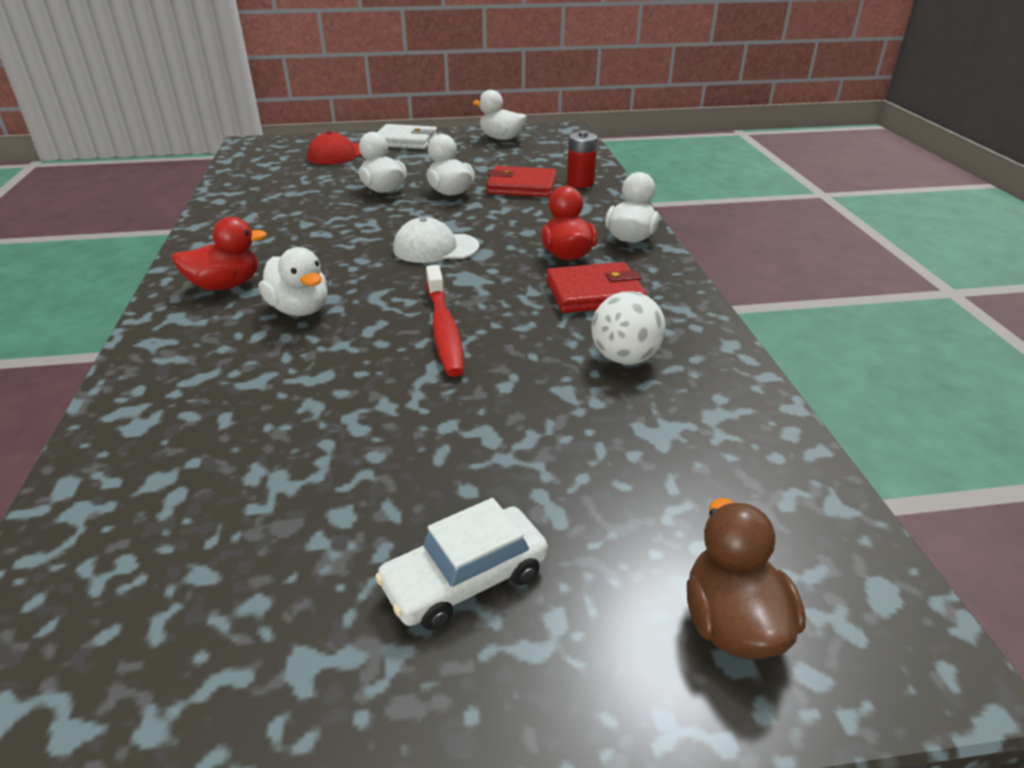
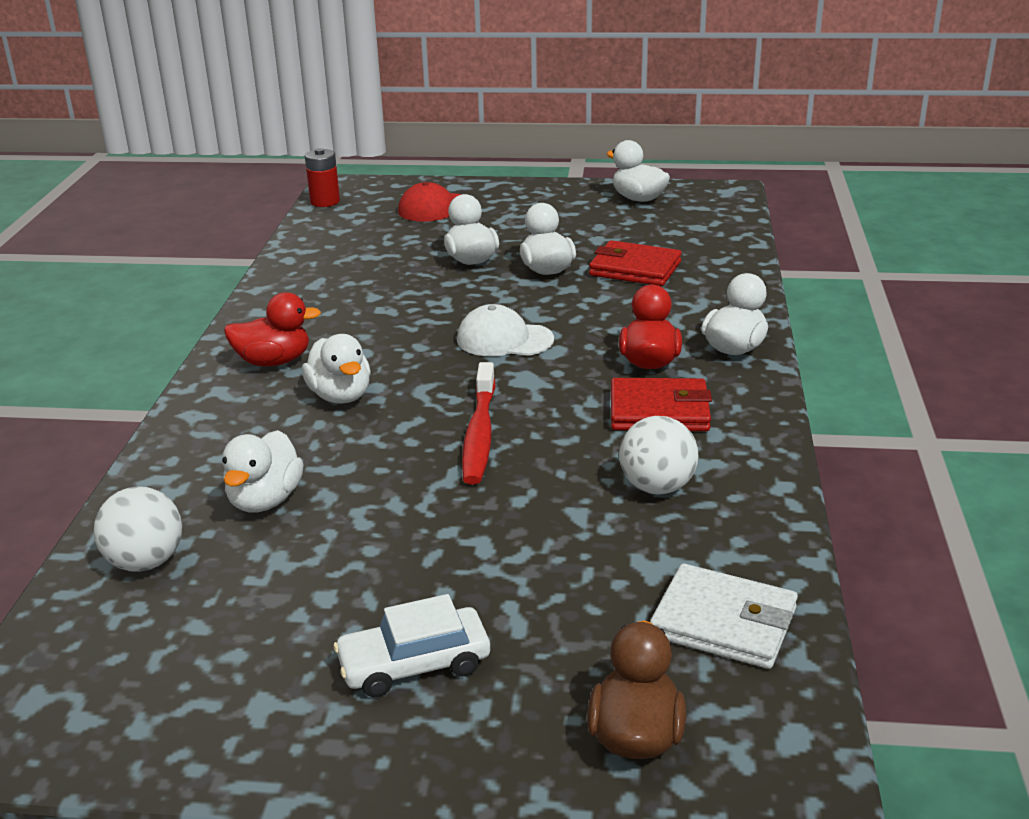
camera: 15 degrees right, 5 degrees down
(126, 506) = (145, 562): none -> white ball
(249, 419) = (265, 500): none -> white duck
(405, 141) = (519, 194): white wallet -> white wallet (723, 622)
(580, 183) = (709, 270): red battery -> red battery (325, 202)

